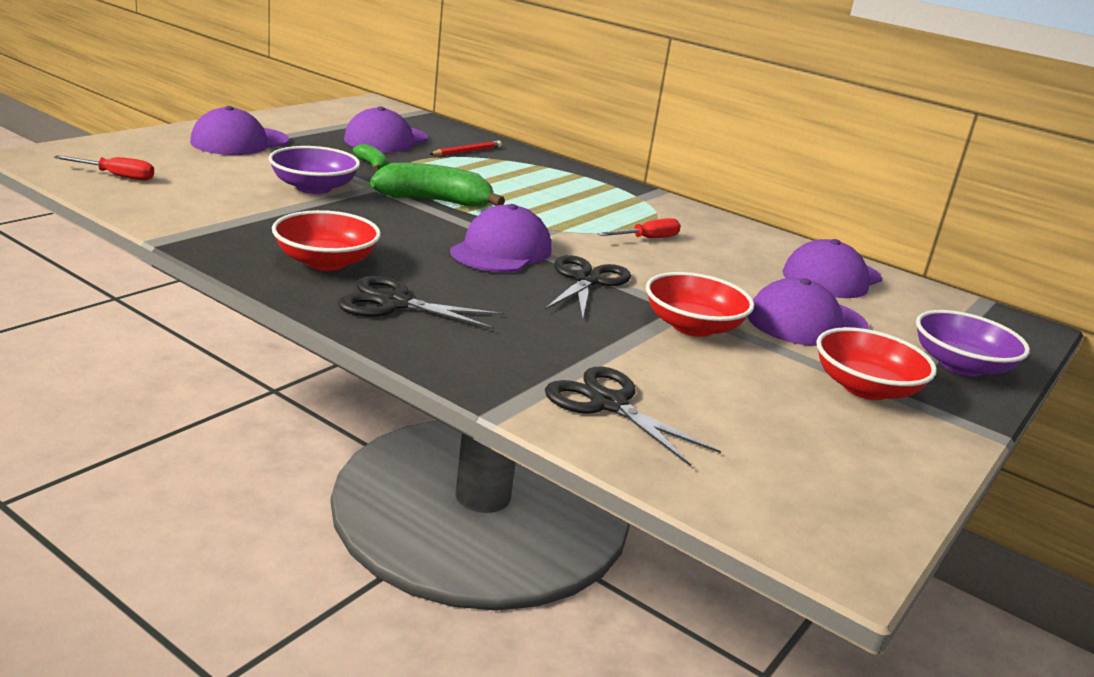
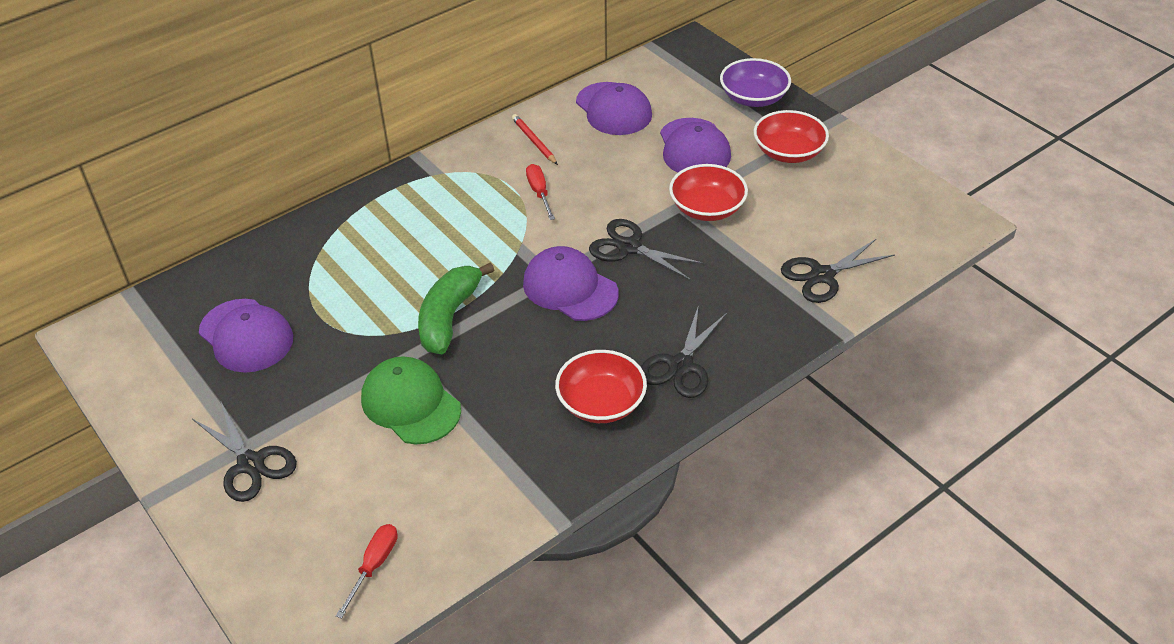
camera: 70 degrees left, 20 degrees up
(240, 142) = (250, 464): purple cap -> black scissors
(314, 188) = (410, 404): purple bowl -> green cap
(372, 165) = (339, 354): green banana -> none
(467, 151) = (293, 274): red pencil -> red pencil (534, 141)

